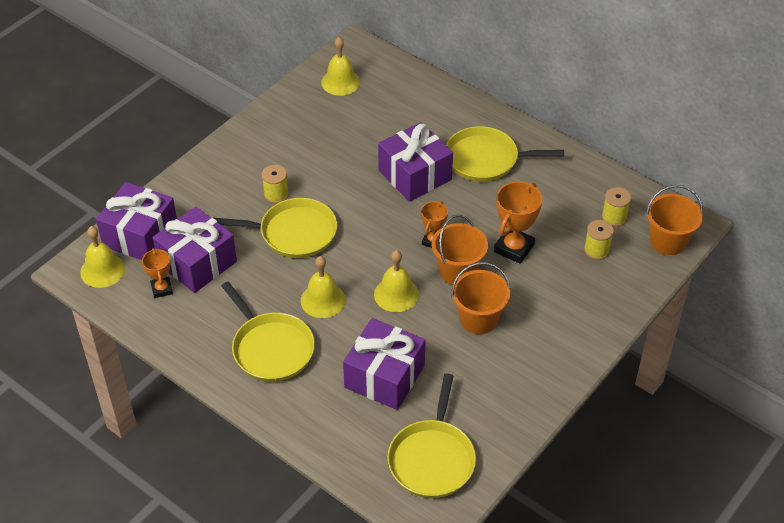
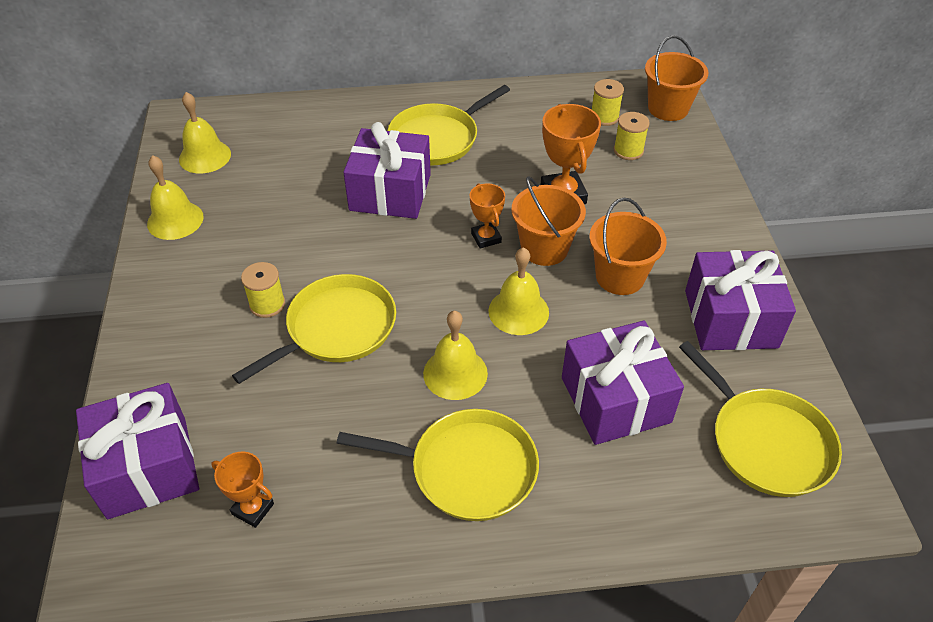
camera: 45 degrees left, 0 degrees up
(102, 270) = (142, 550): yellow bell -> yellow bell (175, 220)
(197, 263) = (262, 443): purple gift -> purple gift (730, 319)

